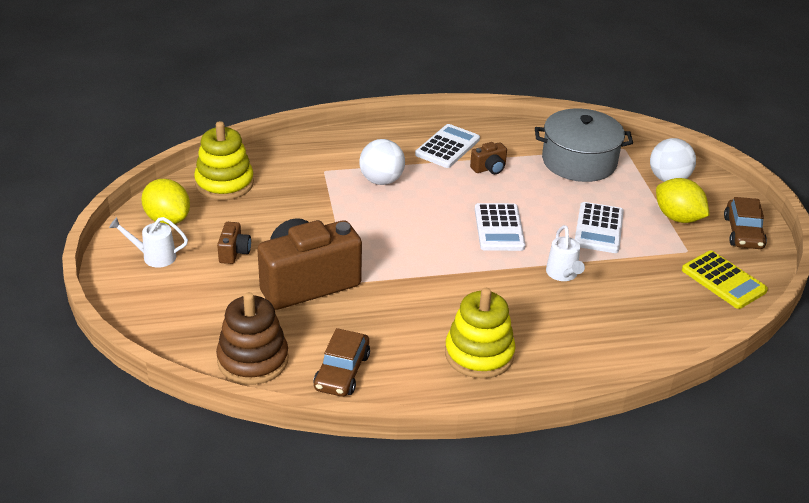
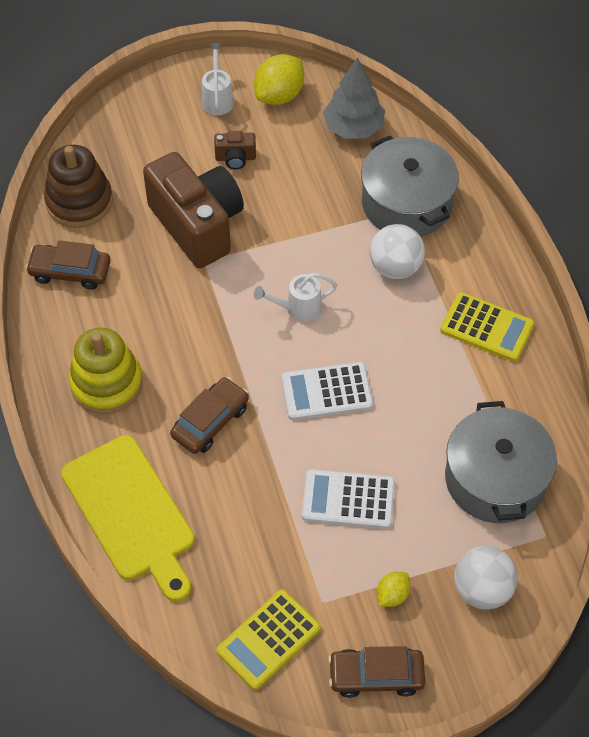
camera: 85 degrees right, 20 degrees up
(224, 183) = (353, 127): yellow stacking toy -> grey tree
(317, 167) = (406, 203): none -> grey pot
(447, 147) = (487, 327): white calculator -> yellow calculator
(489, 168) = (450, 376): brown camera -> none
(524, 293) = (210, 421): none -> brown car
(563, 274) = (250, 460): white watering can -> white watering can (298, 309)
(616, 347) = (131, 513): none -> yellow cutting board
(677, 218) = (392, 595): yellow lemon -> yellow lemon, size x0.55

